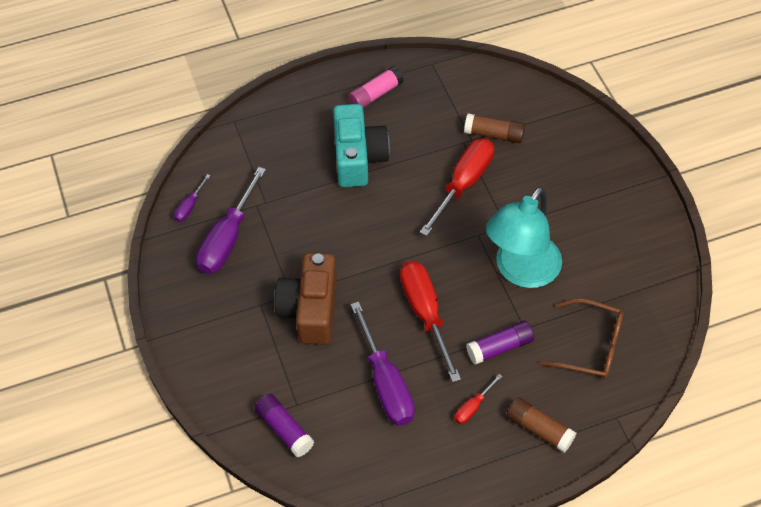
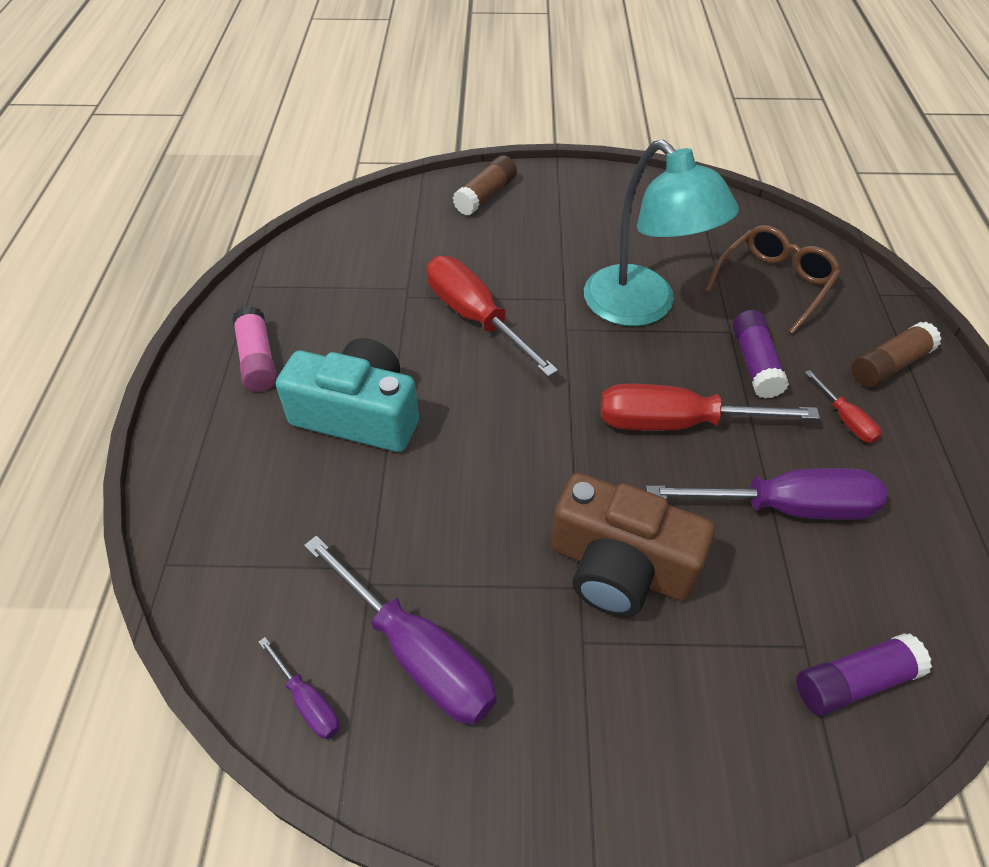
camera: 70 degrees left, 5 degrees down
(494, 134) = (413, 266): brown glue stick -> brown glue stick (486, 196)

